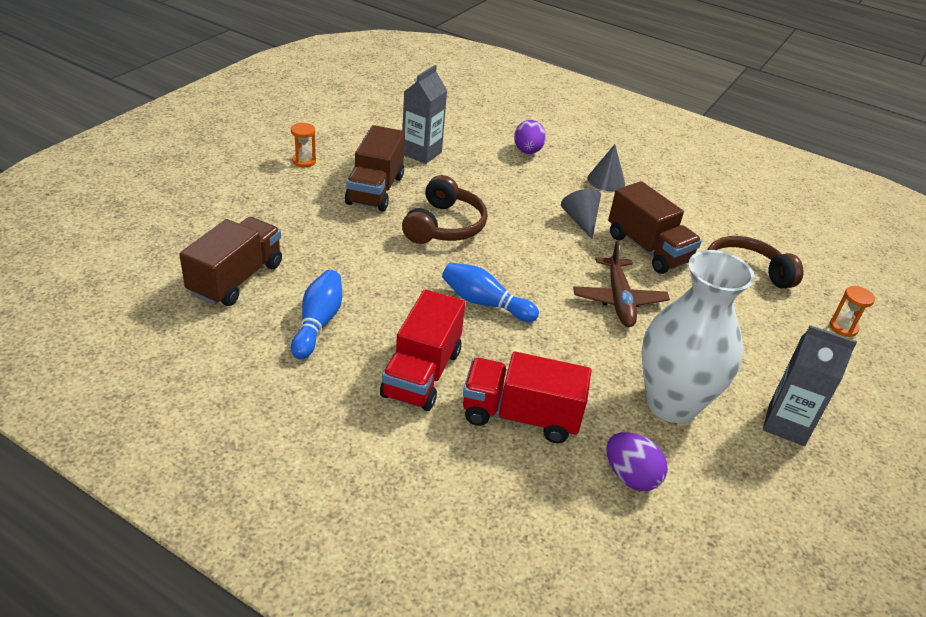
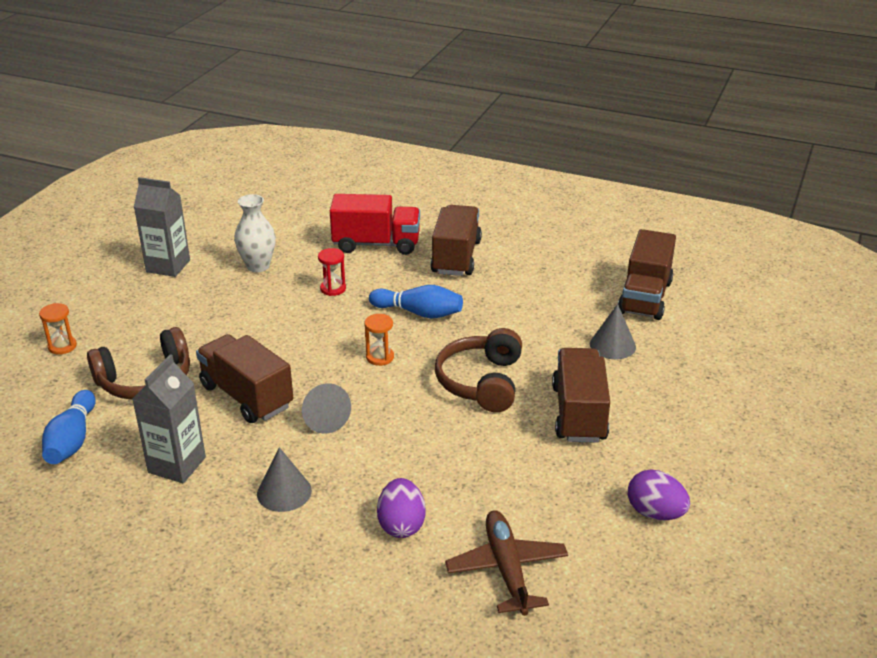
camera: 175 degrees right, 5 degrees down
(304, 161) = (688, 438): orange hourglass -> orange hourglass (380, 357)
(309, 236) = (612, 345): none -> grey cone
(318, 323) = (553, 276): blue bowling pin -> blue bowling pin (72, 440)
(421, 153) = (551, 486): grey carton -> grey carton (177, 465)
(422, 373) = (456, 257): red truck -> brown truck
(577, 351) = (333, 289): none -> red hourglass
(618, 299) = (289, 336): brown plane -> brown plane (507, 569)
(630, 476) = (298, 225): purple egg -> purple egg (655, 513)
(671, 403) = (258, 266): white vase -> white vase, size x0.55

